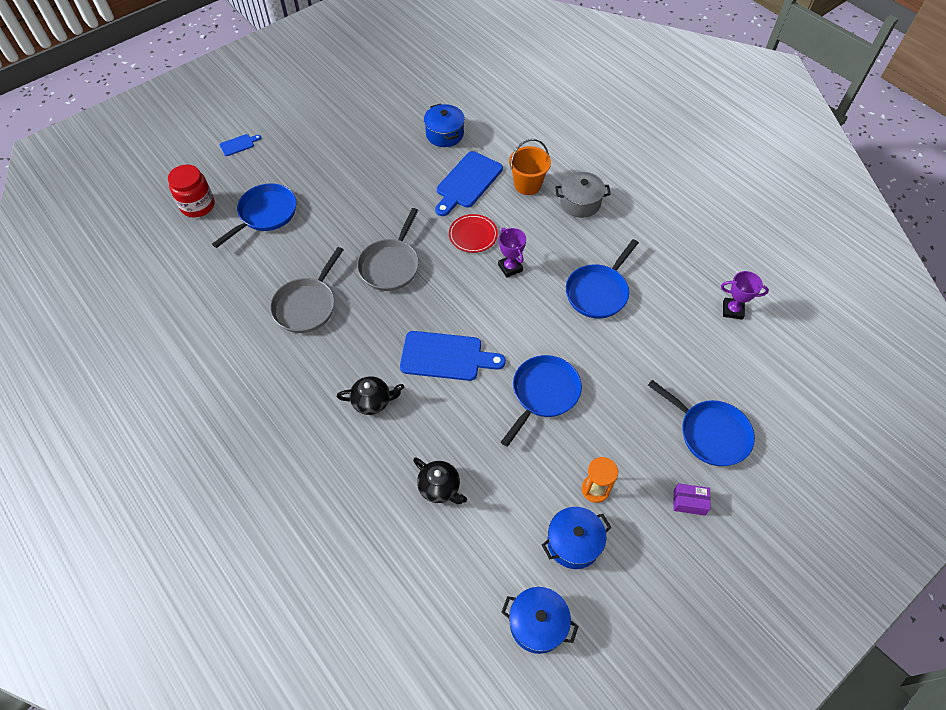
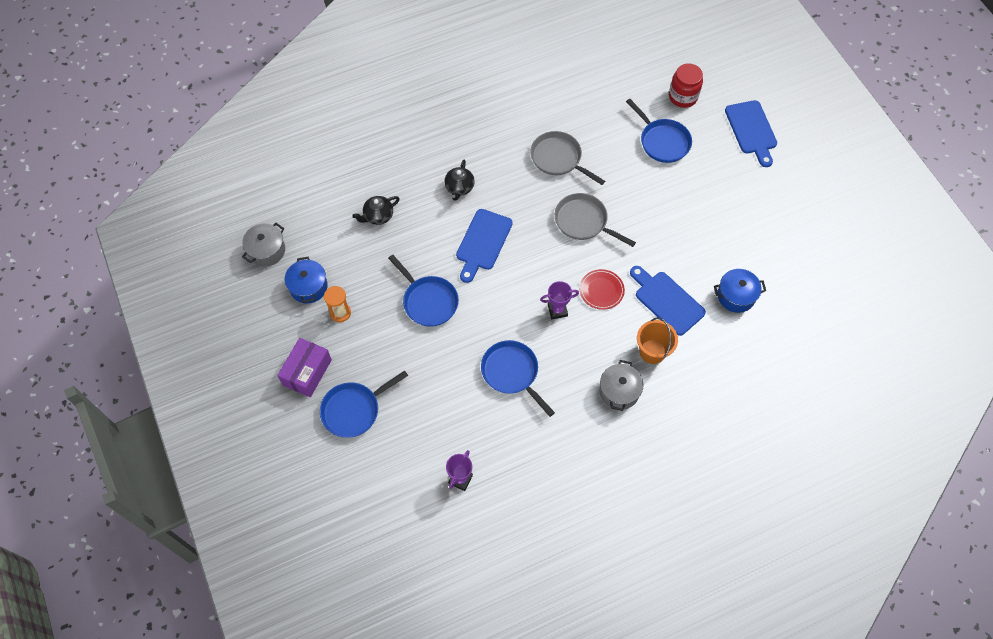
camera: 105 degrees right, 5 degrees up
(238, 144) = (752, 130): blue cutting board -> blue cutting board, size x2.09
(537, 624) = (266, 250): blue pot -> grey pot
(689, 502) = (307, 372): purple box -> purple box, size x1.85

